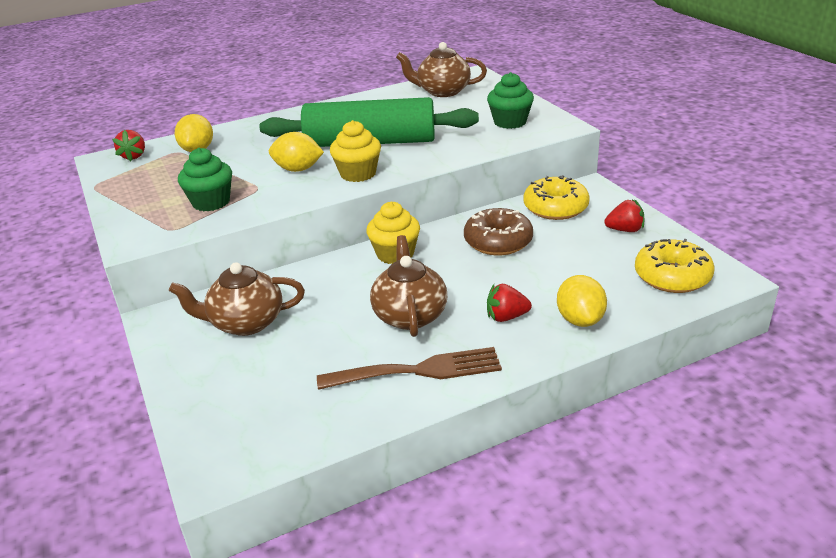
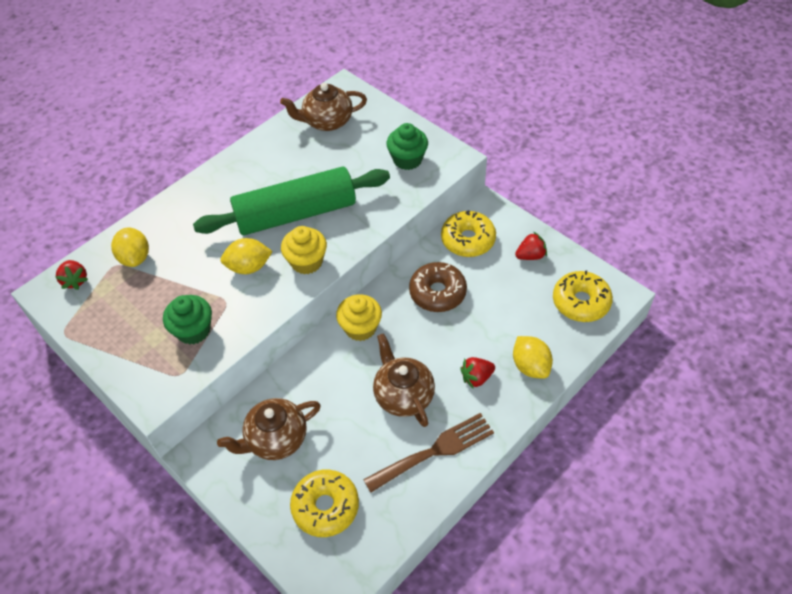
camera: 20 degrees left, 20 degrees up
(259, 392) = (325, 507): none -> yellow donut

